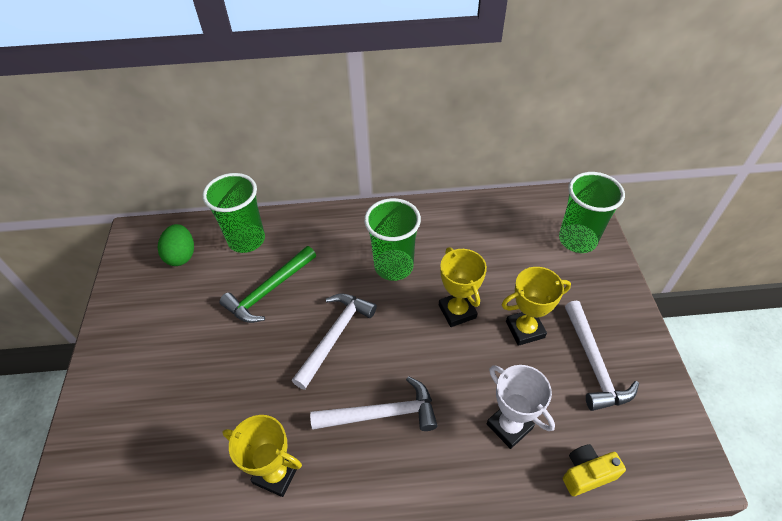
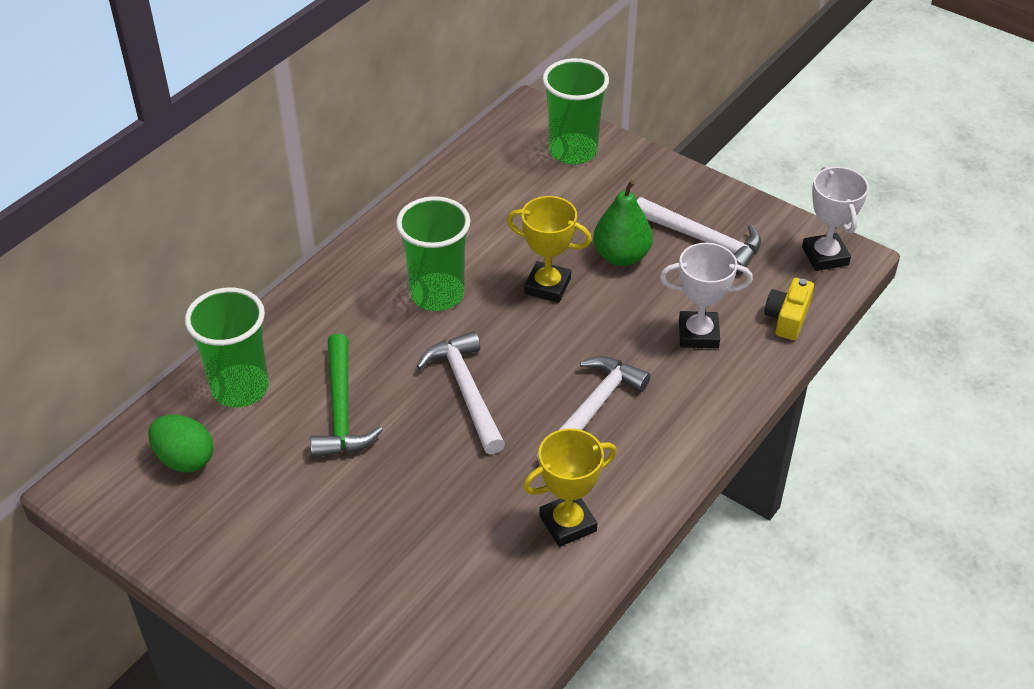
camera: 50 degrees left, 5 degrees down
(525, 329) = (621, 256): yellow trophy -> green pear
(675, 453) = (825, 256): none -> white trophy

